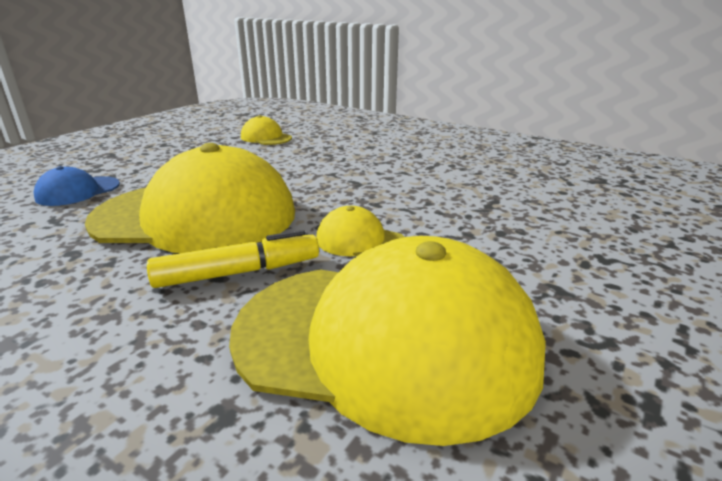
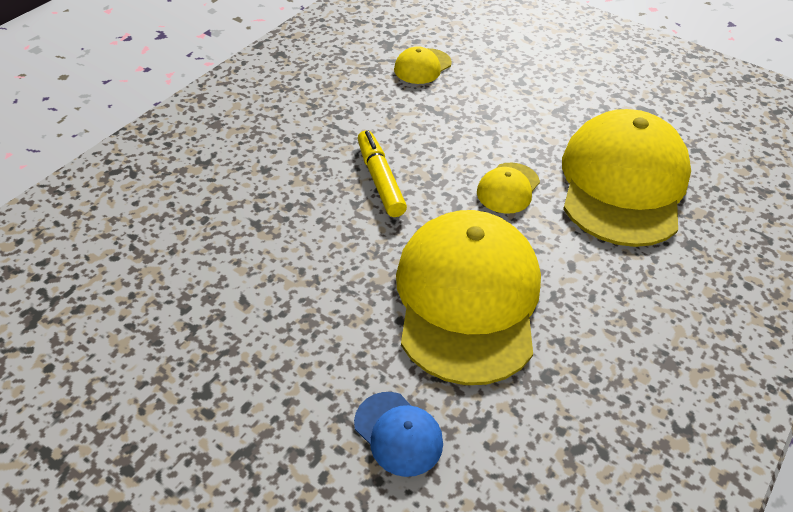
camera: 90 degrees left, 20 degrees up
(238, 272) = (563, 254): yellow marker -> yellow marker (380, 180)
(266, 137) = (200, 270): yellow cap -> yellow cap (422, 66)

